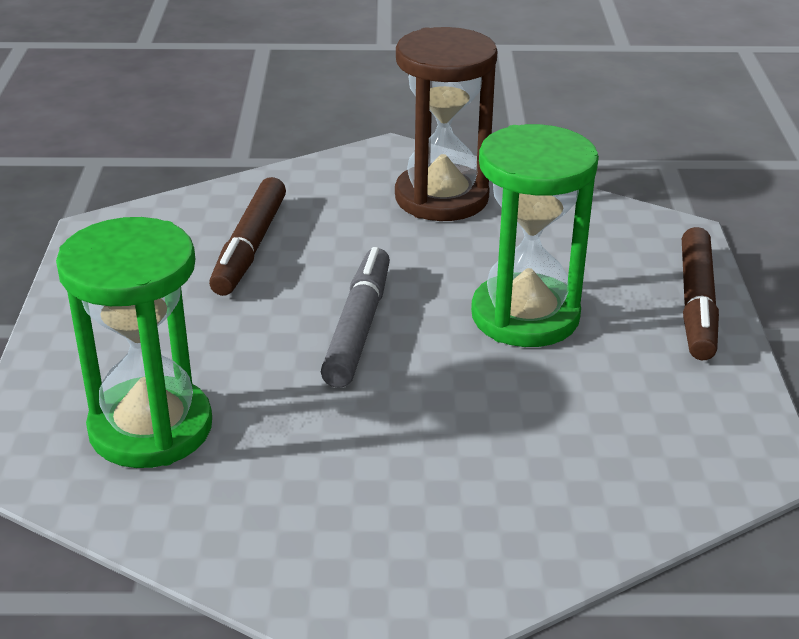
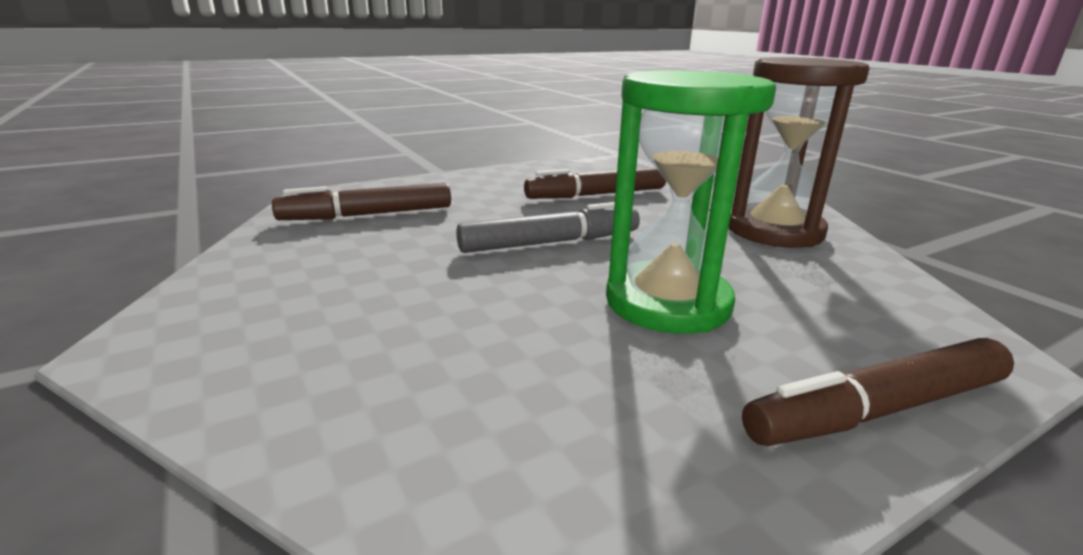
camera: 60 degrees right, 10 degrees down
(151, 428) = (367, 215): green hourglass -> brown marker

